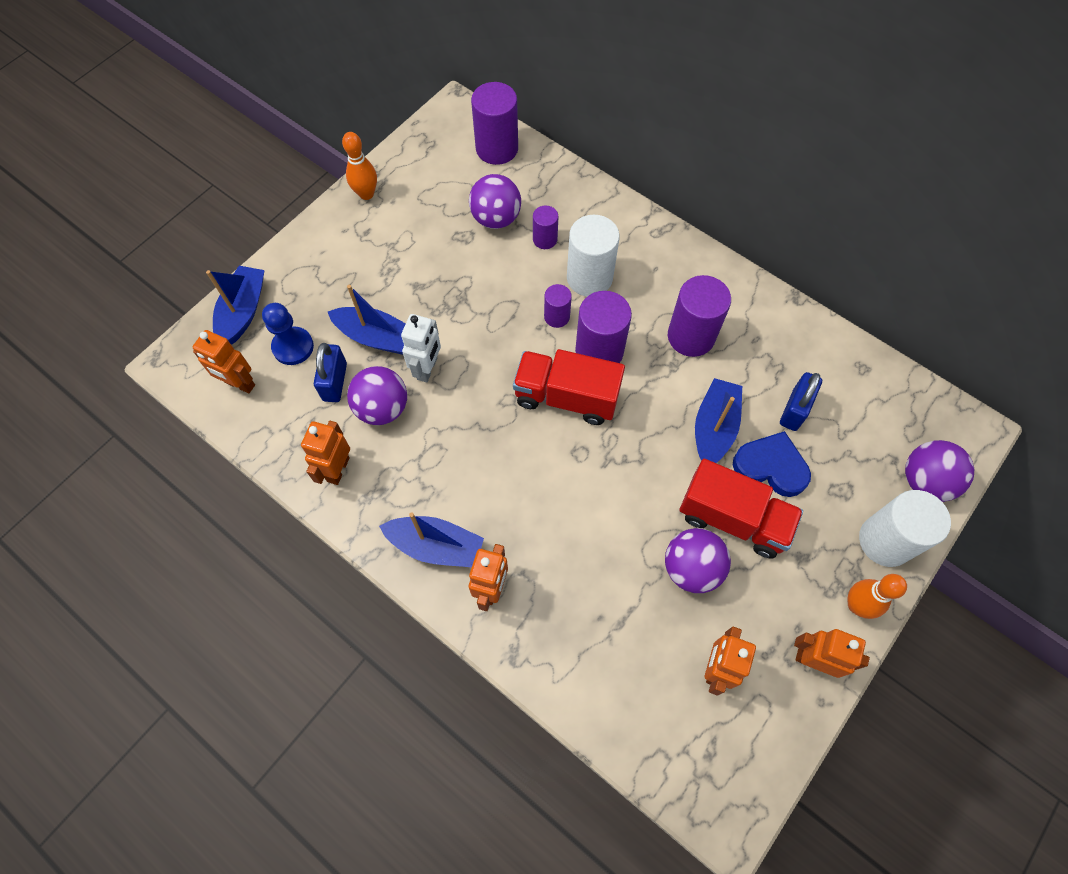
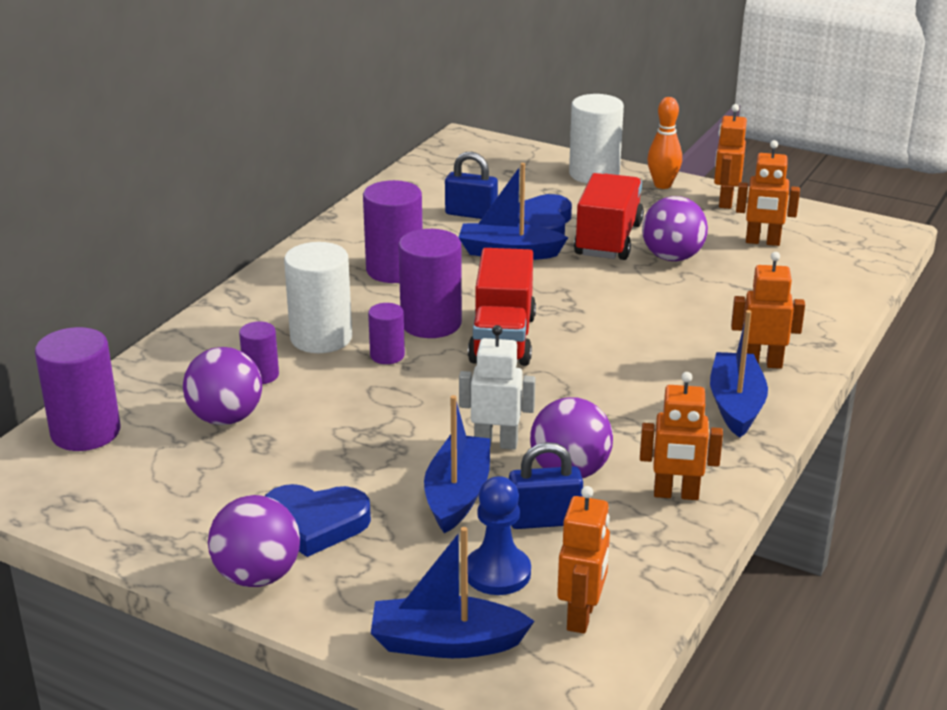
camera: 100 degrees left, 35 degrees down
(366, 194) = (180, 549): orange bowling pin -> none
(370, 259) = (315, 523): none -> blue heart
(925, 481) = (525, 158): purple ball -> purple ball (257, 576)

